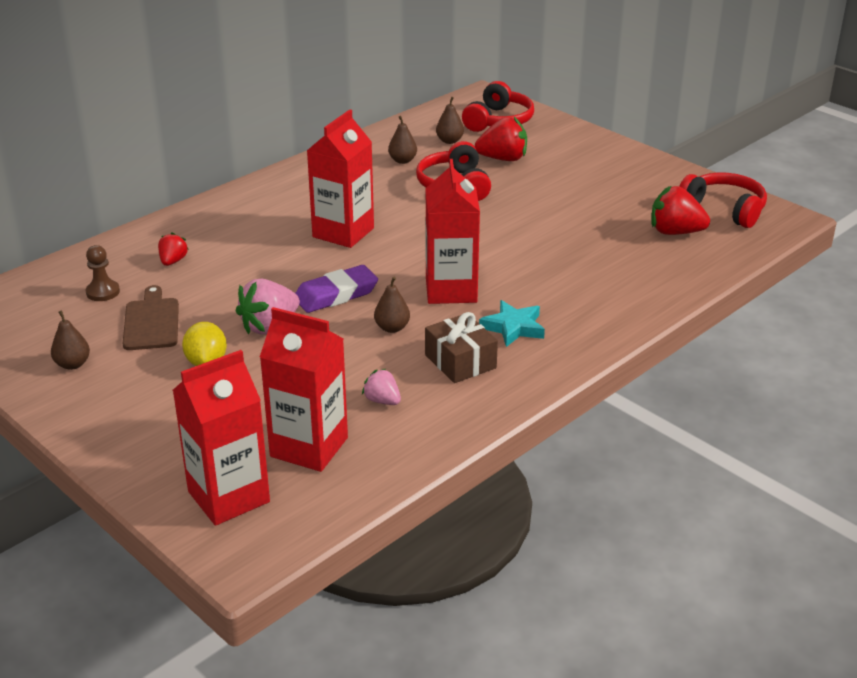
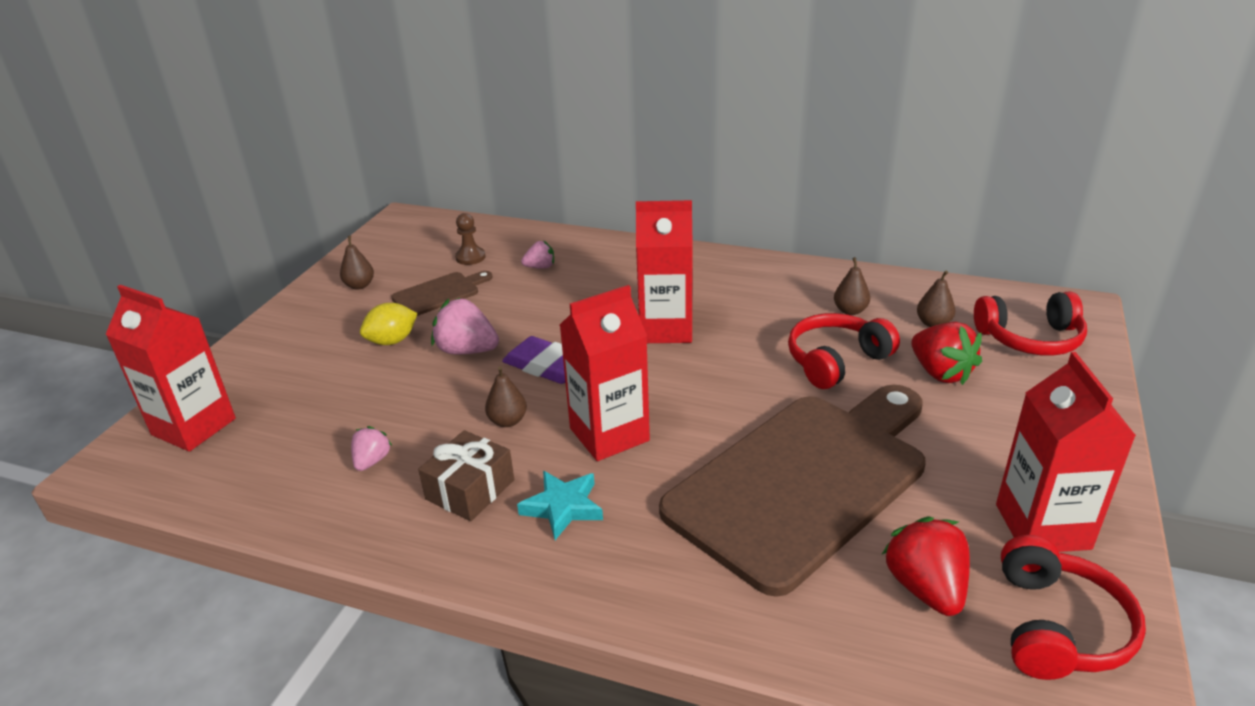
camera: 65 degrees right, 0 degrees up
(173, 261) = (540, 267): red strawberry -> pink strawberry
(309, 447) = (279, 443): red carton -> red carton (1042, 526)
(563, 237) = (804, 481): none -> brown cutting board

